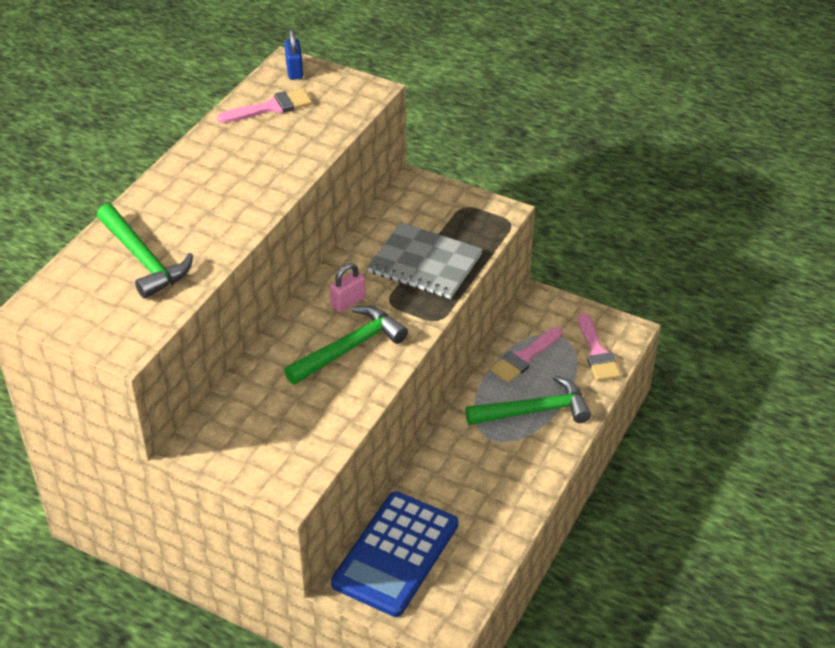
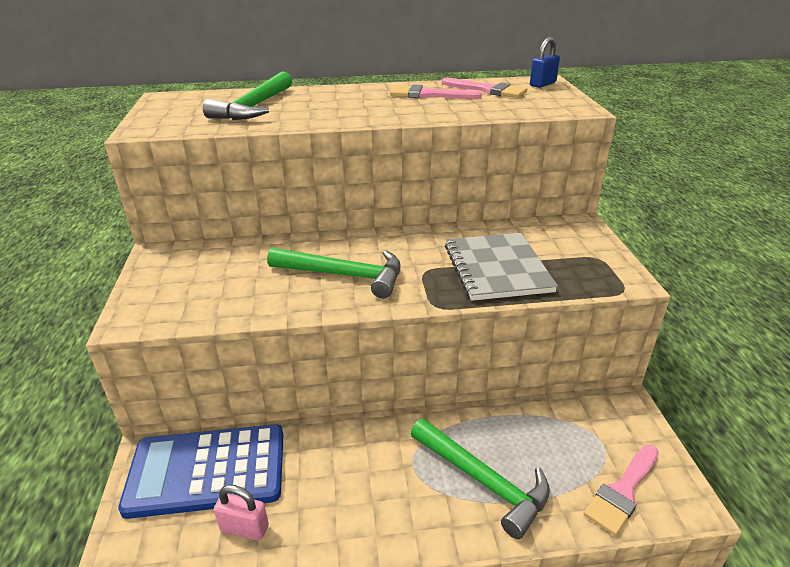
camera: 55 degrees right, 10 degrees down
(348, 302) = (398, 252): pink padlock -> pink padlock (244, 528)
(524, 357) = (543, 433): pink brush -> pink brush (428, 94)

